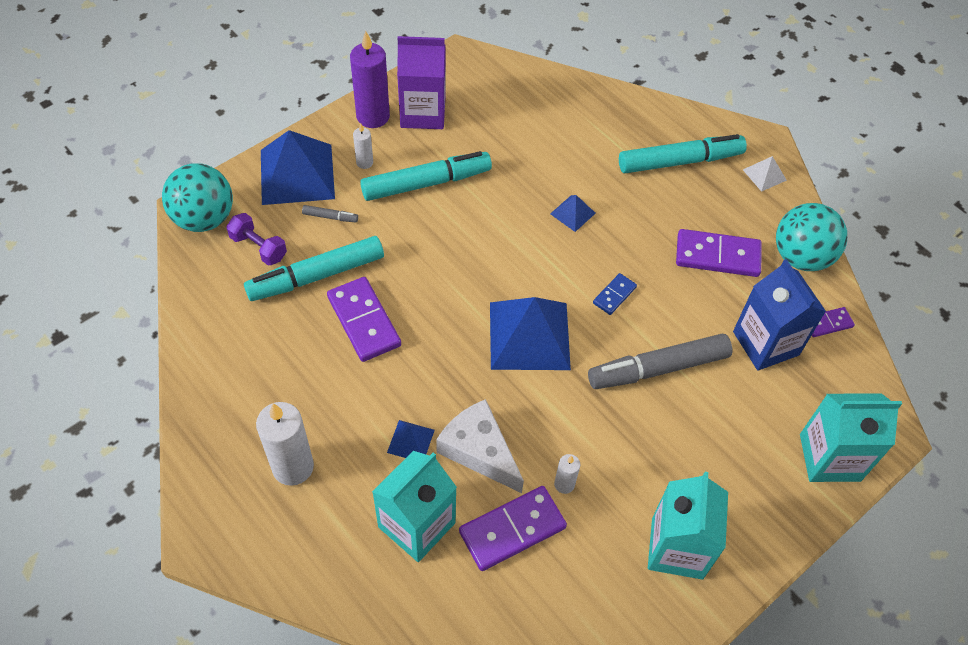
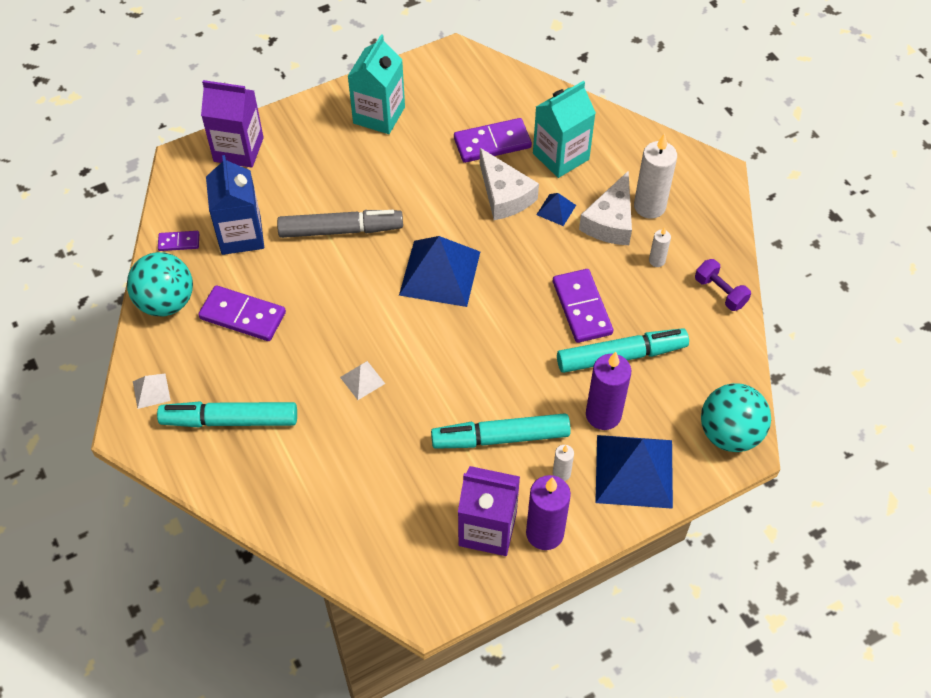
camera: 165 degrees left, 0 degrees up
(258, 247) = (675, 393): purple dumbbell -> purple dumbbell (720, 292)
(330, 217) = (603, 415): grey marker -> purple candle
(341, 436) = (610, 221): none -> white cheese
(564, 484) = (446, 164): white candle -> white candle (657, 261)
(572, 213) = (362, 380): blue pyramid -> white pyramid
(614, 295) = (353, 295): blue domino -> none
(829, 457) = (238, 149): turquoise carton -> purple carton

